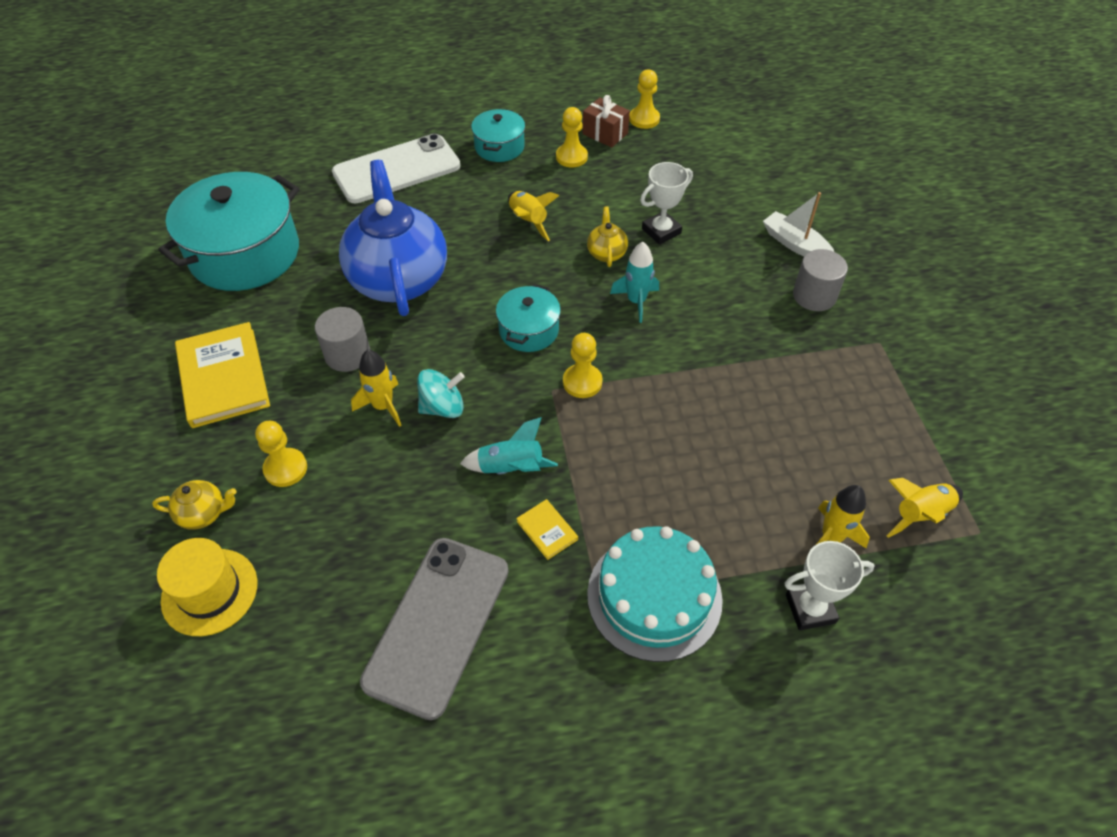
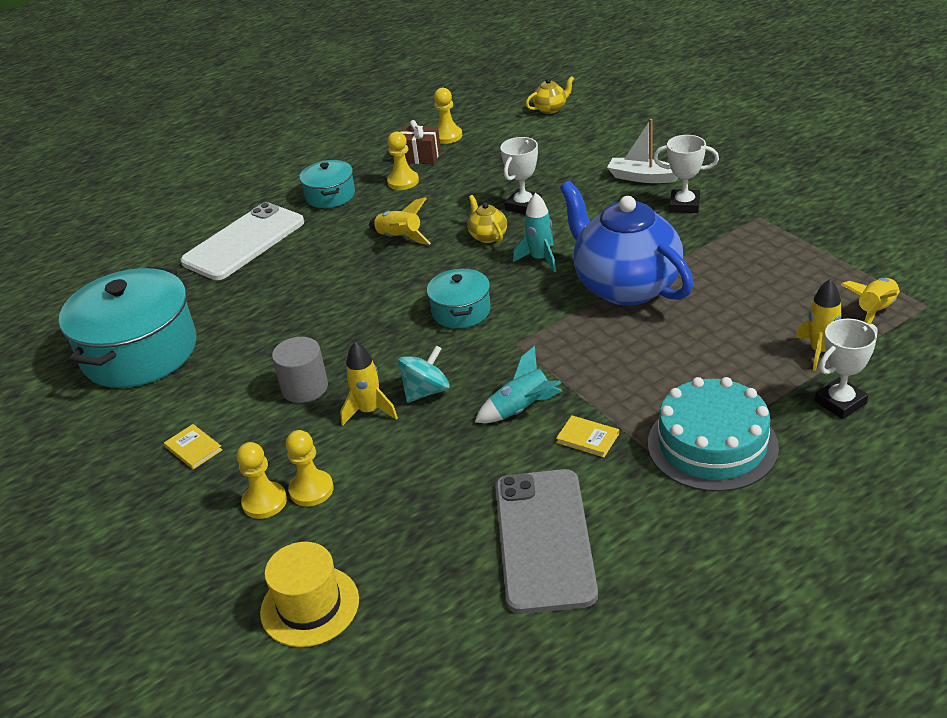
camera: 20 degrees left, 15 degrees down
(203, 513) = (256, 553): yellow teapot -> yellow teapot (550, 109)
(223, 377) = (193, 448): yellow book -> yellow book, size x0.44
(398, 279) = (310, 318): blue teapot -> blue teapot (625, 286)
(582, 382) = (537, 329): yellow pawn -> yellow pawn (264, 502)
(814, 296) = (684, 205): grey cylinder -> white trophy

